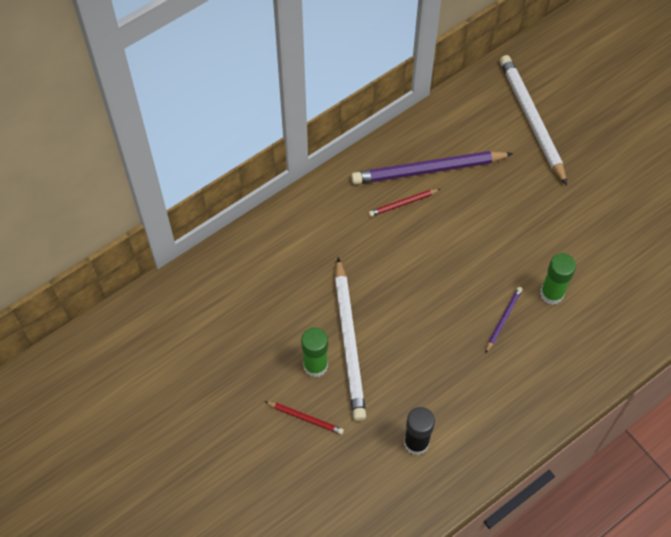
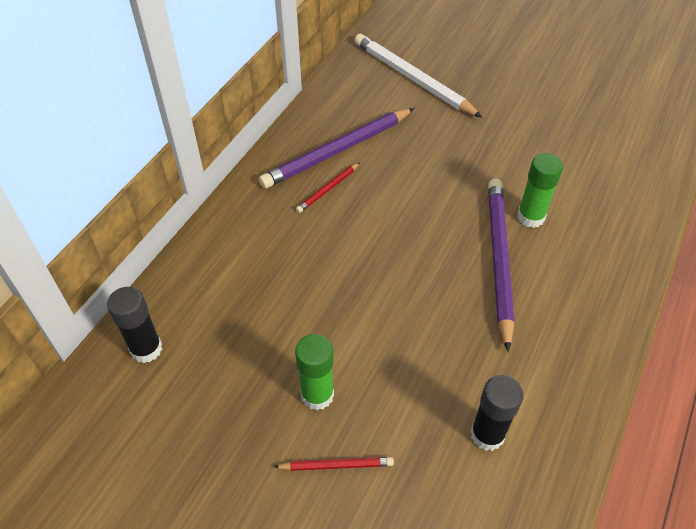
camera: 25 degrees left, 10 degrees down
(215, 283) = (146, 349): none -> black glue stick
(349, 342) = (343, 350): white pencil -> none
(503, 319) = (499, 260): purple pencil -> purple pencil, size x2.15

